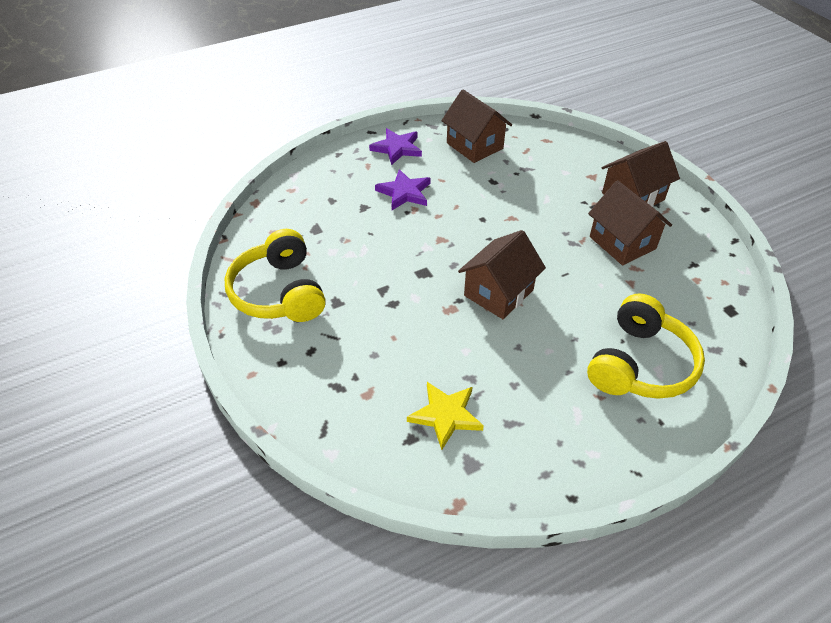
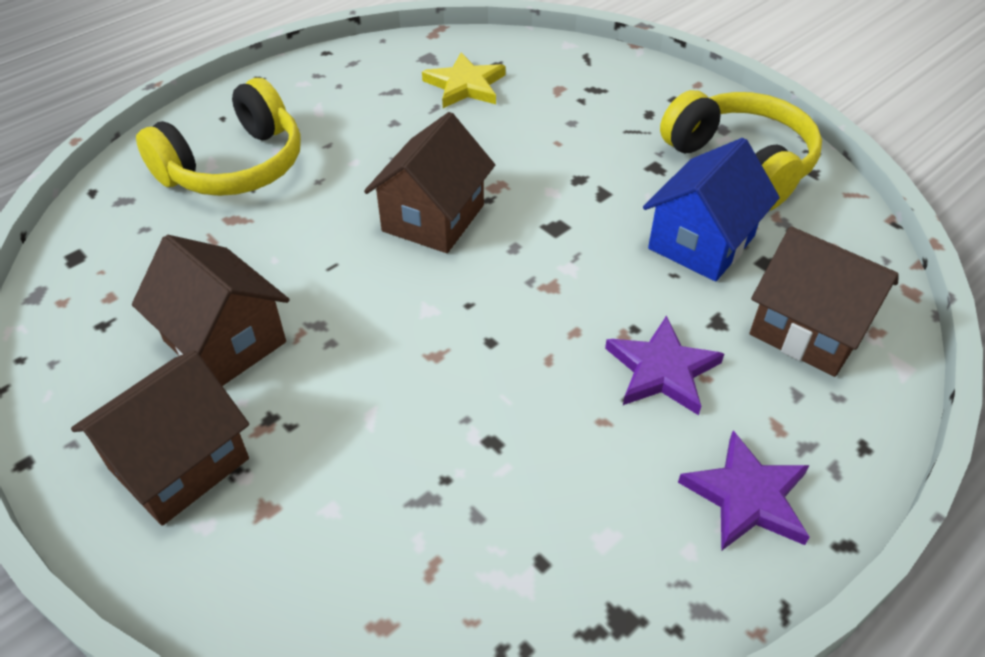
camera: 165 degrees right, 0 degrees up
(343, 246) = (701, 242): none -> blue house
(474, 146) = (566, 552): brown house -> brown house (808, 330)
(639, 364) = (234, 166): yellow headphones -> yellow headphones turned 150 degrees counterclockwise

